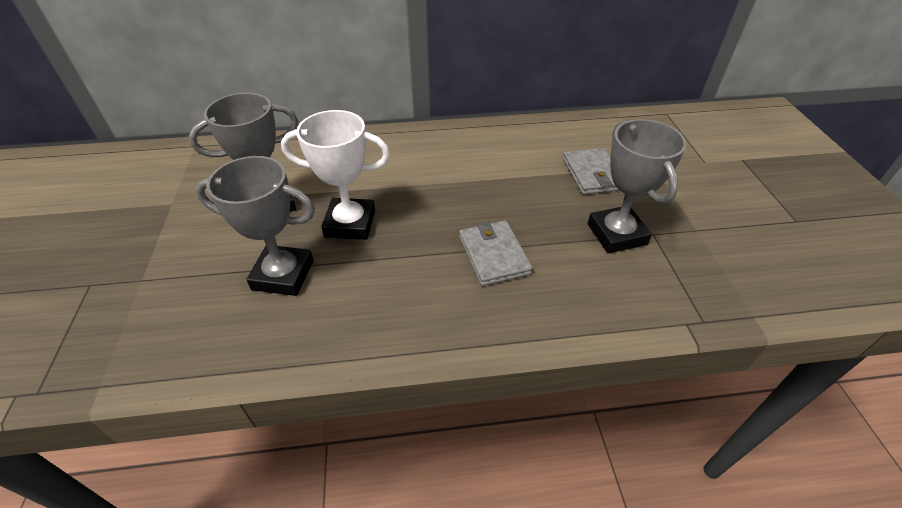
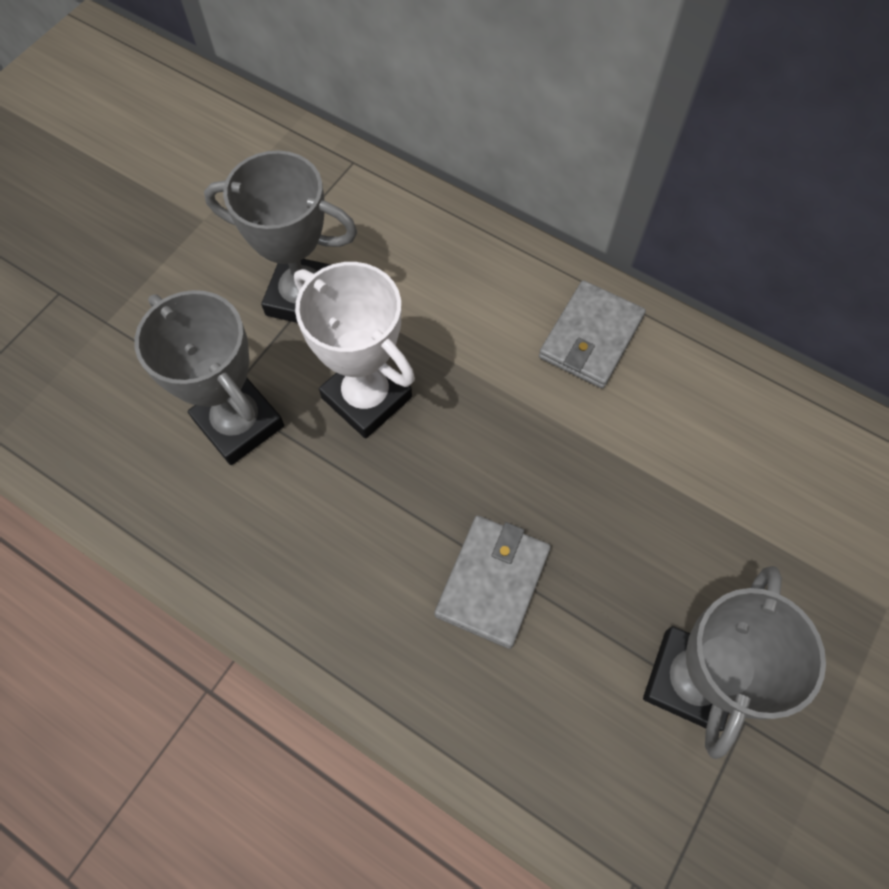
camera: 40 degrees right, 20 degrees up
(592, 174) = (767, 551): grey wallet -> grey wallet (590, 337)

